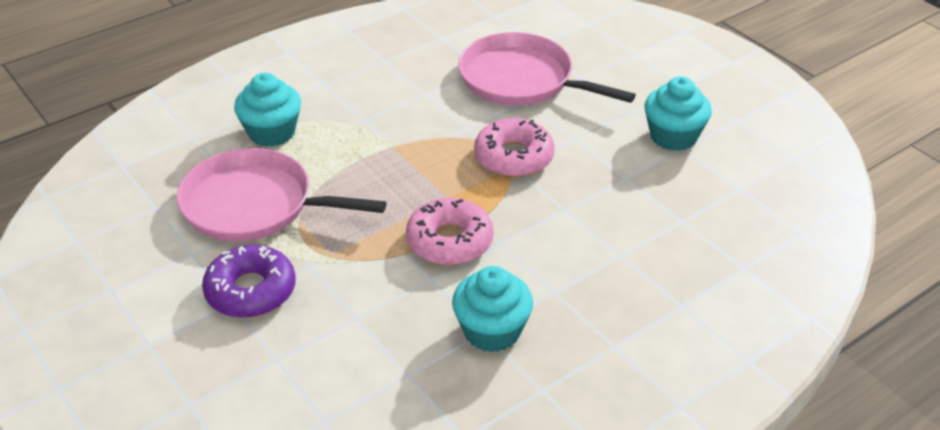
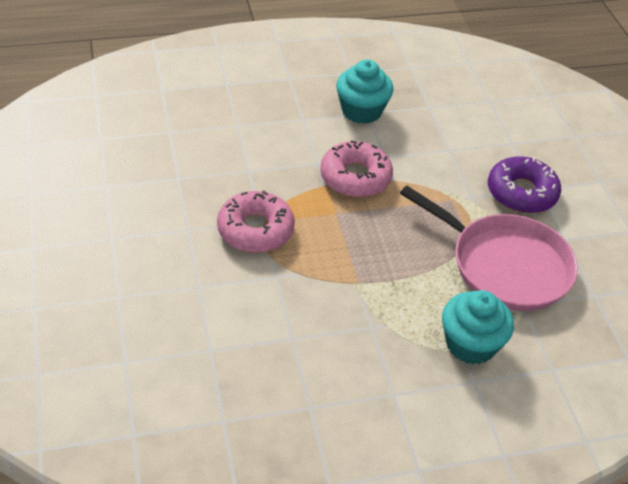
camera: 160 degrees left, 5 degrees up
(522, 80) = (181, 316): pink pan -> none
(673, 136) = (101, 198): turquoise cupcake -> none

